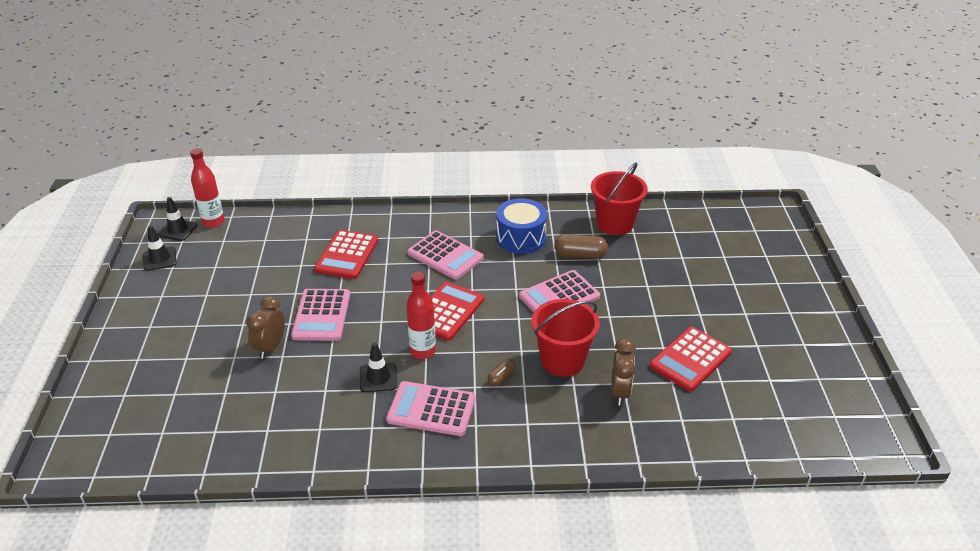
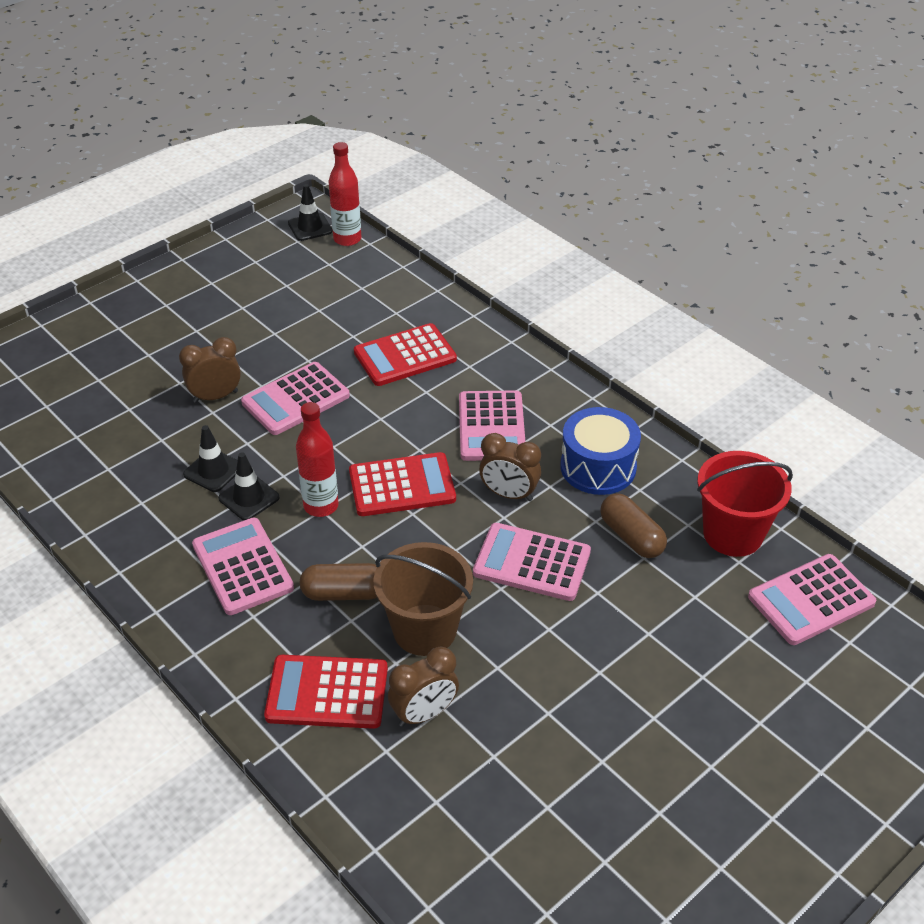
camera: 50 degrees right, 5 degrees up
(160, 259) = (258, 246): black traffic cone -> black traffic cone (213, 471)
(501, 377) = (344, 593): brown capsule -> brown capsule, size x1.72
(502, 277) = (509, 494): none -> brown clock
(562, 360) = (425, 630): red bucket -> brown bucket
(679, 226) = (811, 600): none -> pink calculator
(690, 359) = (554, 753): red calculator -> red calculator (327, 693)

